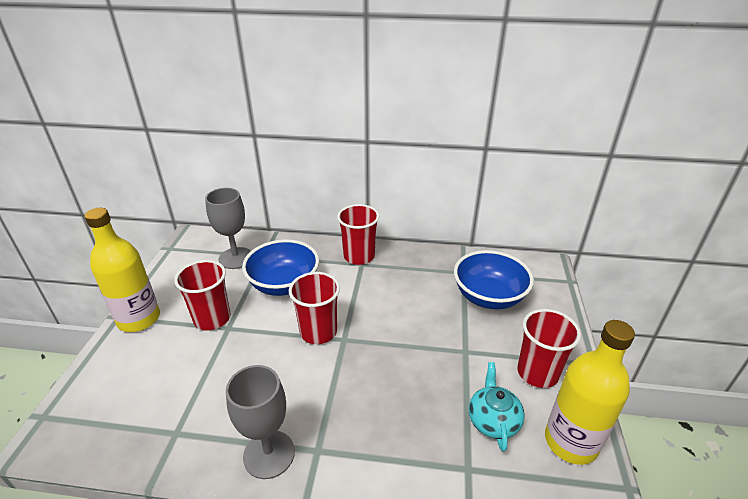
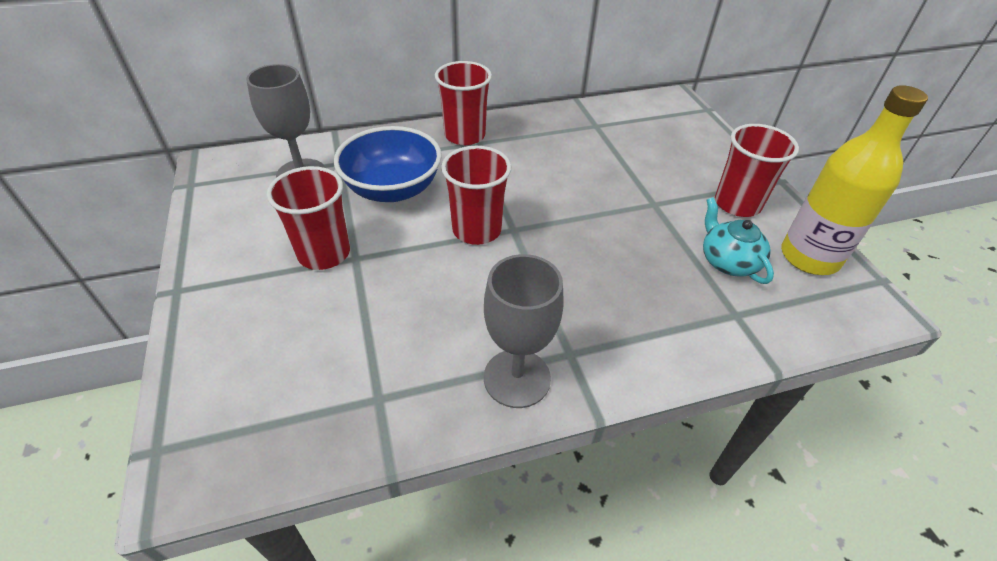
camera: 25 degrees left, 10 degrees up
(139, 319) = (213, 283): yellow bottle -> none
(488, 297) = (640, 144): blue bowl -> none

